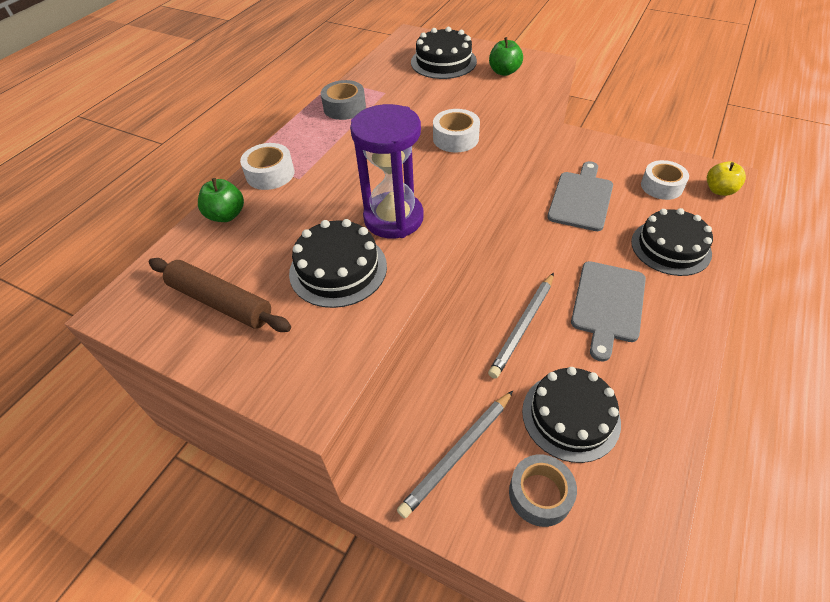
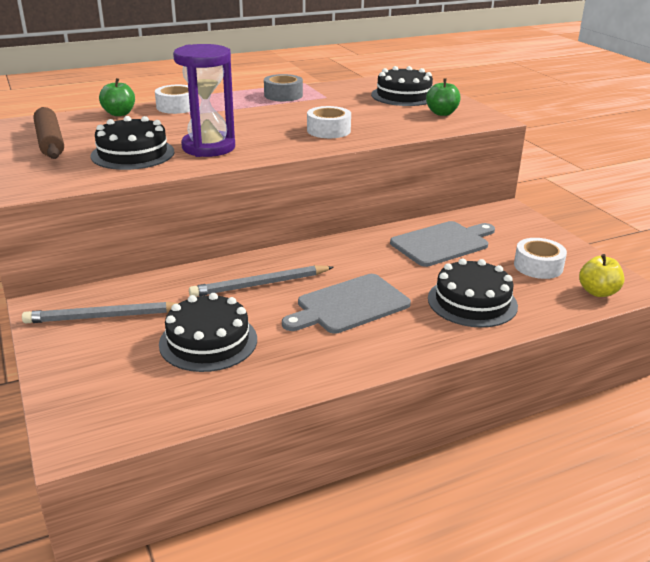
camera: 35 degrees right, 20 degrees down
(540, 494) = (118, 362): grey tape -> none

